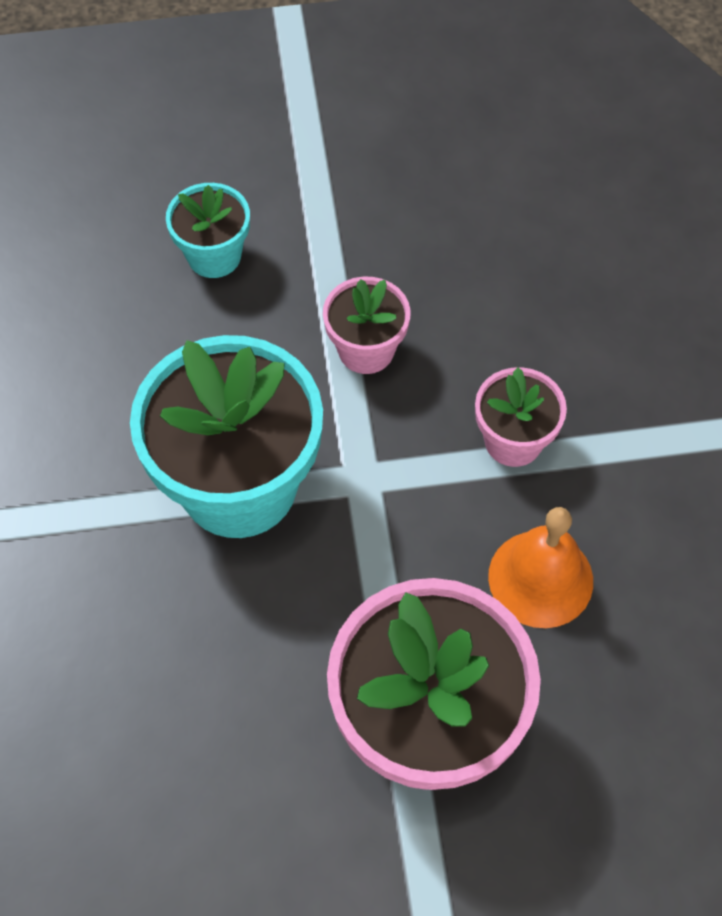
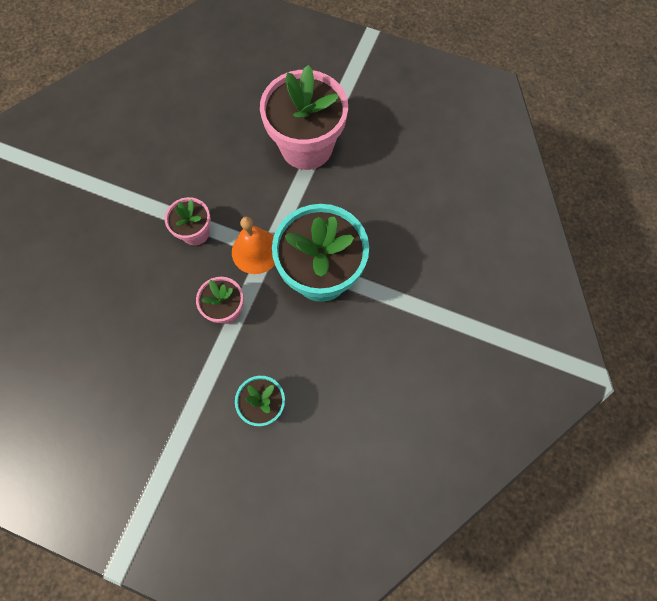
camera: 150 degrees left, 10 degrees up
(540, 578) = (228, 174): orange bell -> orange bell (256, 251)

